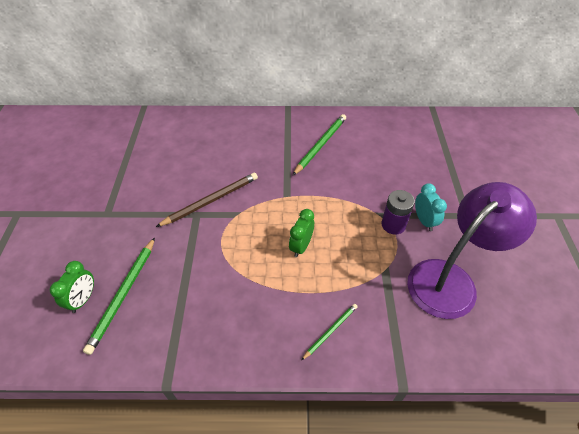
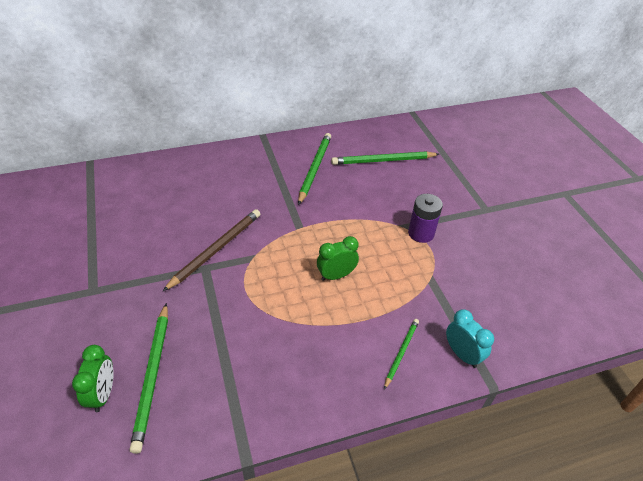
camera: 20 degrees left, 5 degrees down
(301, 246) = (336, 275): green clock -> green clock turned 60 degrees clockwise
(385, 149) = (383, 161): none -> green pencil
(424, 221) = (449, 223): turquoise clock -> turquoise clock (462, 354)
(451, 280) = (496, 273): purple lamp -> none

